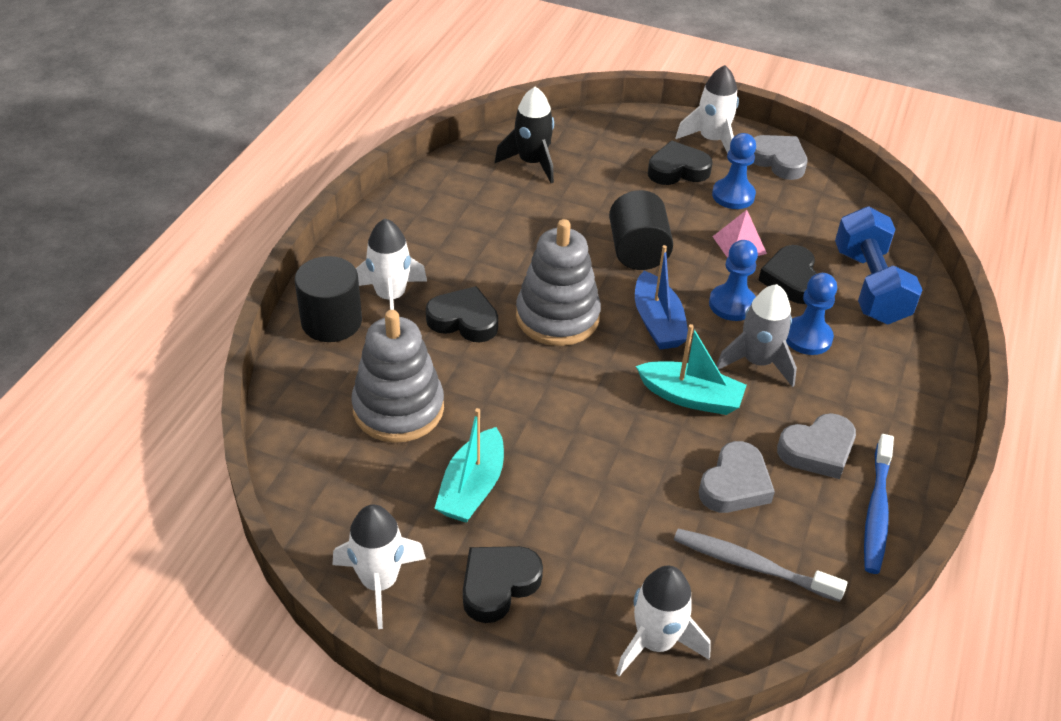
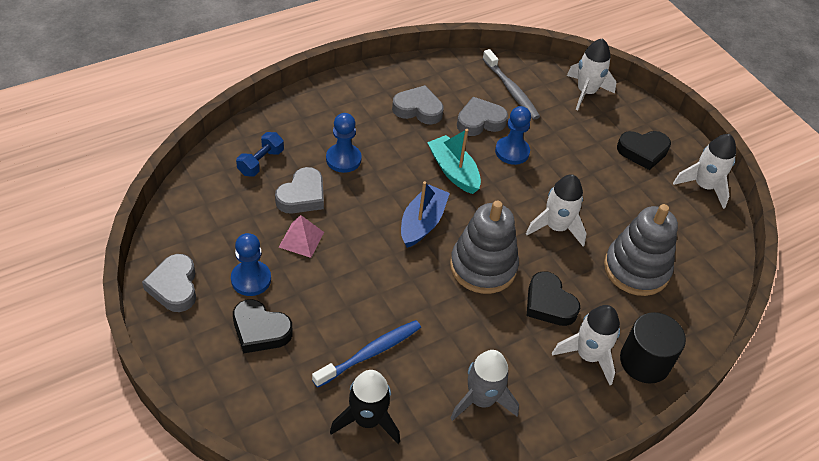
camera: 145 degrees left, 5 degrees up
(472, 488) = (623, 200): turquoise boat -> none
(637, 251) = (377, 279): black cylinder -> none
(712, 140) = (194, 341): white rocket -> white rocket (556, 227)
(732, 304) = (361, 205): blue pawn -> blue pawn (512, 152)
(757, 362) = (391, 165): grey rocket -> grey rocket (481, 400)
(791, 279) = (302, 196): black heart -> grey heart
(870, 286) = (261, 162): blue dumbbell -> blue dumbbell, size x0.54
(876, 511) = (424, 73): blue toothbrush -> blue toothbrush (370, 353)

